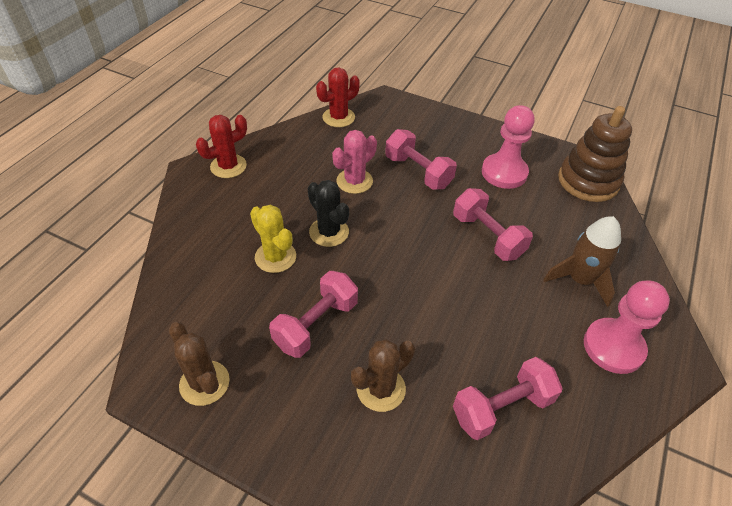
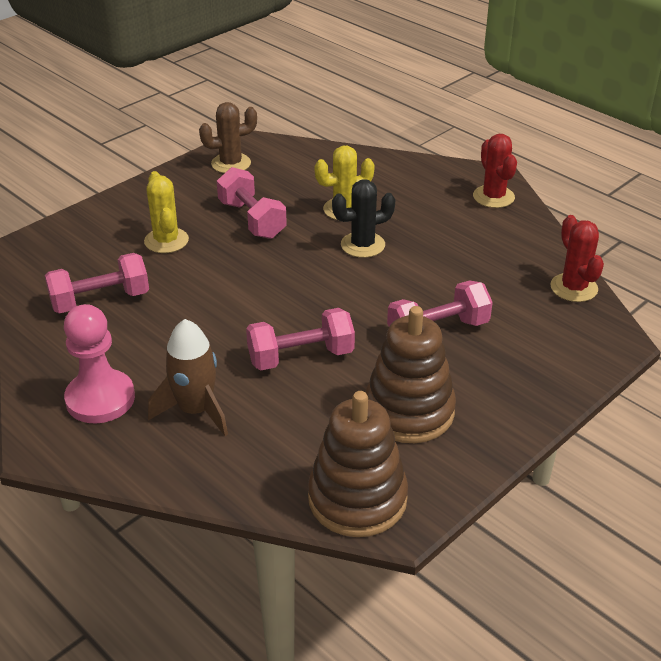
camera: 110 degrees right, 10 degrees down
(354, 181) = (438, 277): pink cactus -> none
(381, 389) = (166, 241): brown cactus -> yellow cactus
(502, 407) = (100, 300): pink dumbbell -> pink dumbbell turned 75 degrees clockwise
(504, 172) = (409, 411): pink pawn -> brown stacking toy

